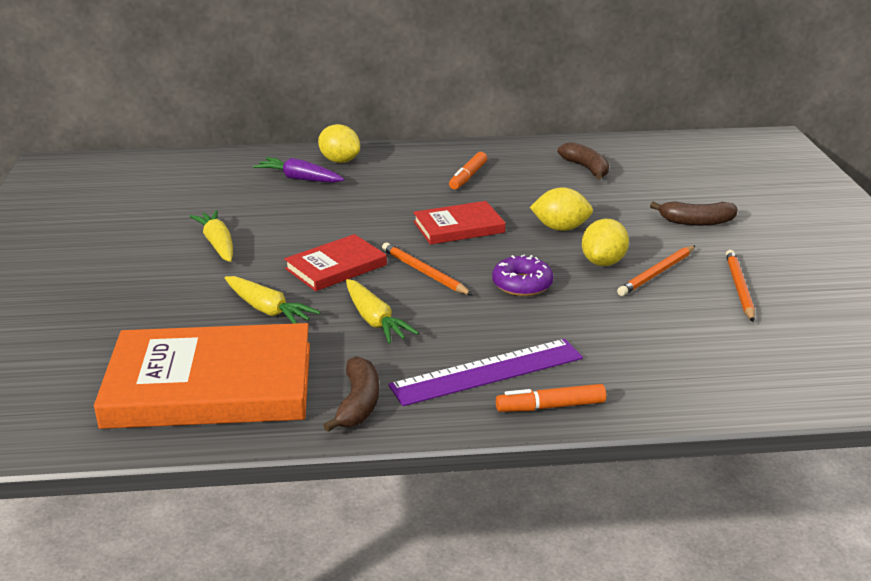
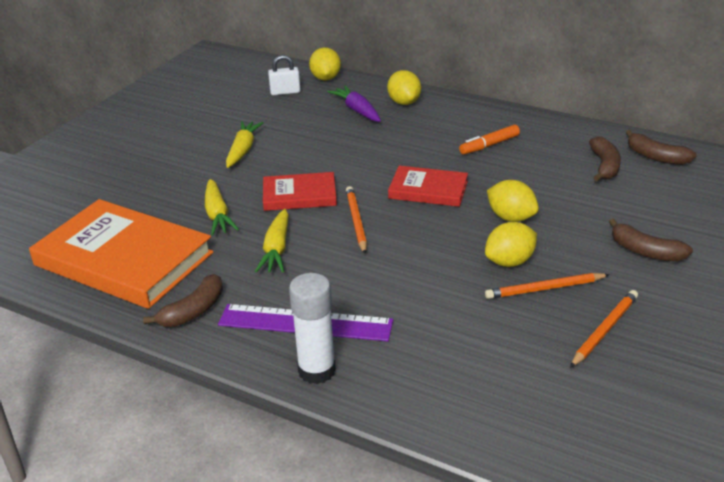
camera: 35 degrees right, 5 degrees up
(196, 180) = (285, 92): none -> white padlock
(227, 158) = (325, 78): none -> yellow lemon
(522, 284) = (418, 258): purple donut -> none
(550, 406) = (316, 370): orange marker -> white glue stick
(617, 151) = (656, 157): none -> brown banana

